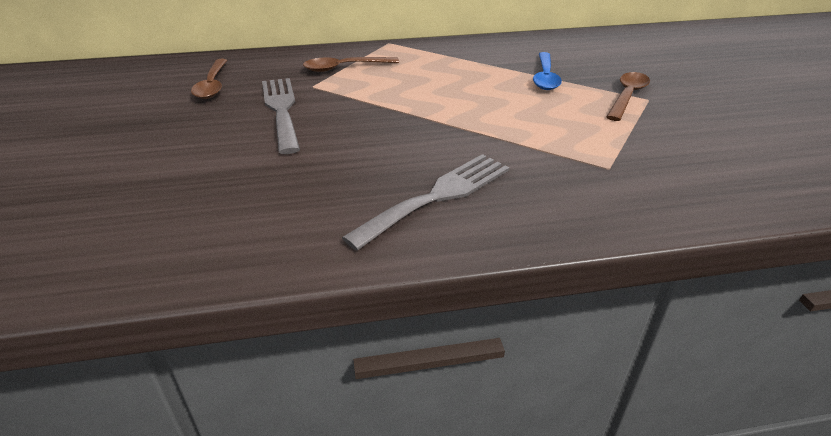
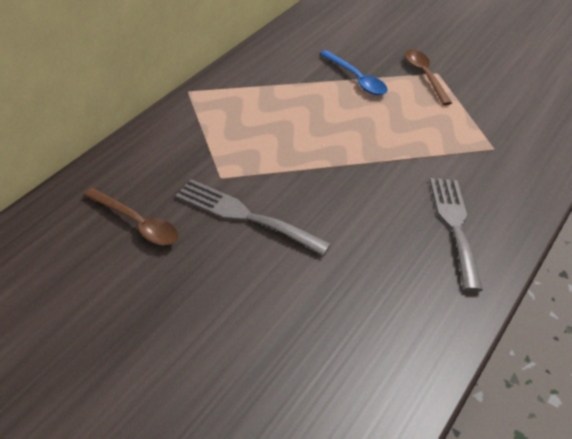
camera: 55 degrees left, 5 degrees up
(344, 68) = (207, 142): brown spoon -> none

